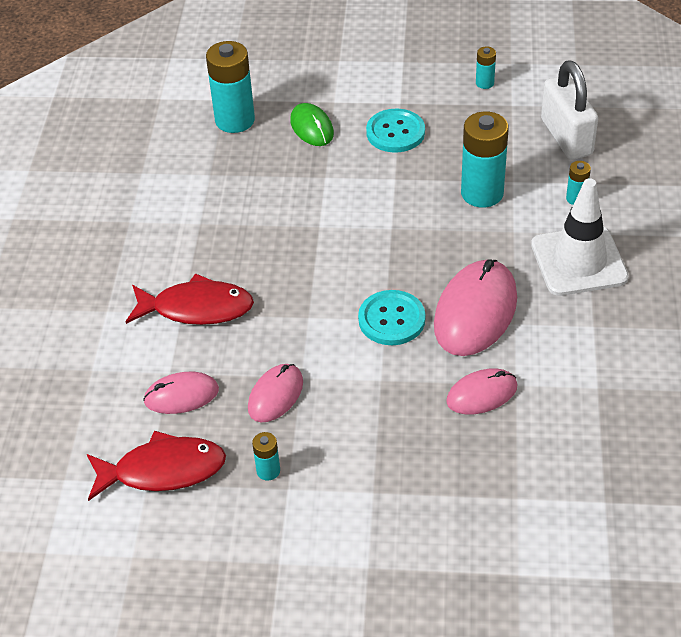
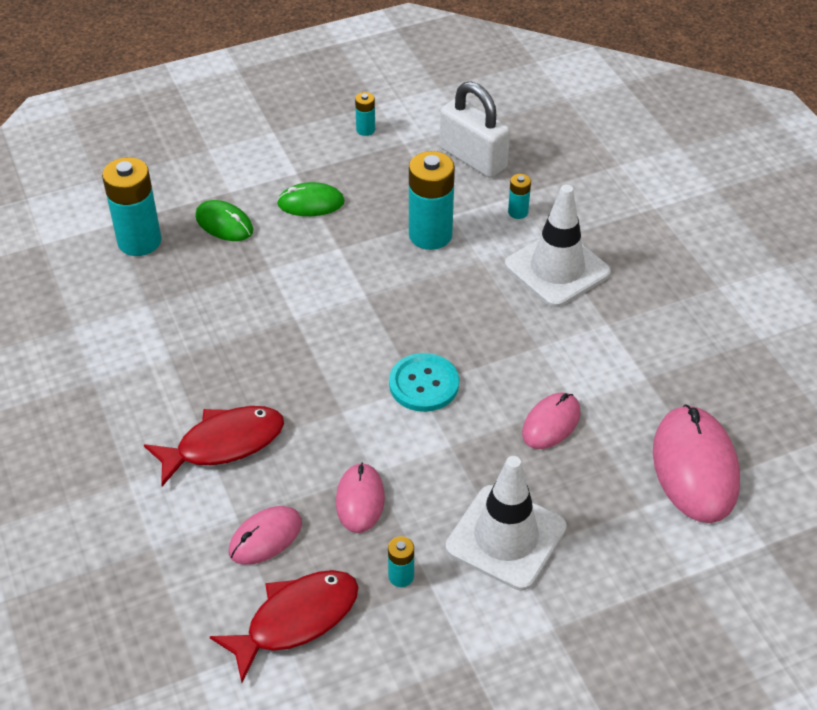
camera: 30 degrees left, 0 degrees up
(377, 475) = (506, 537): none -> white traffic cone
(395, 132) = (311, 203): turquoise button -> green mouse
(475, 311) = (496, 348): pink mouse -> pink mouse (695, 467)

